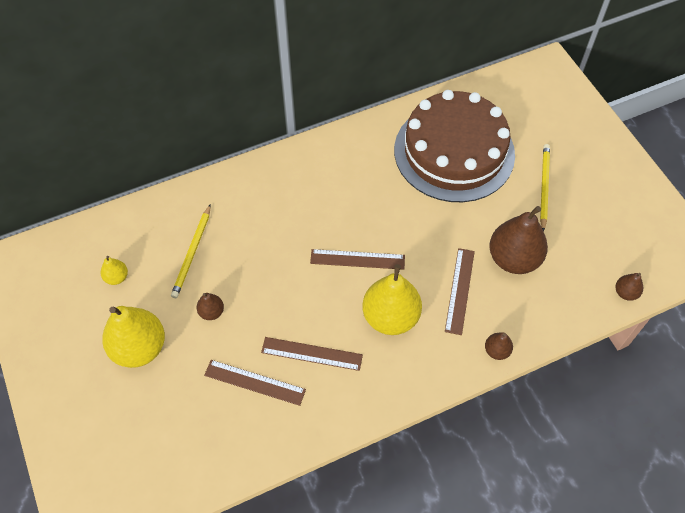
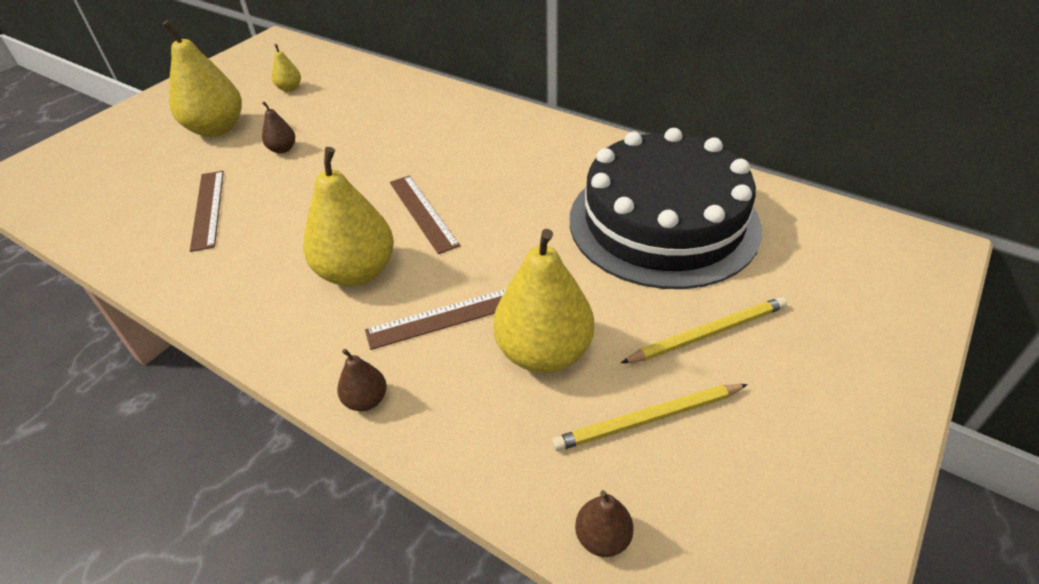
camera: 60 degrees right, 15 degrees down
(192, 253) = (346, 112): yellow pencil -> yellow pencil (647, 419)
(311, 354) = (266, 232): brown ruler -> none
(454, 152) = (663, 222): brown cake -> black cake
(513, 259) = (544, 352): brown pear -> yellow pear

